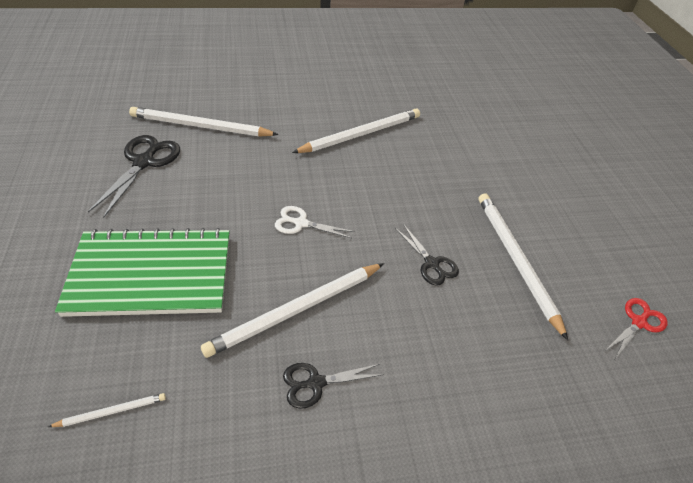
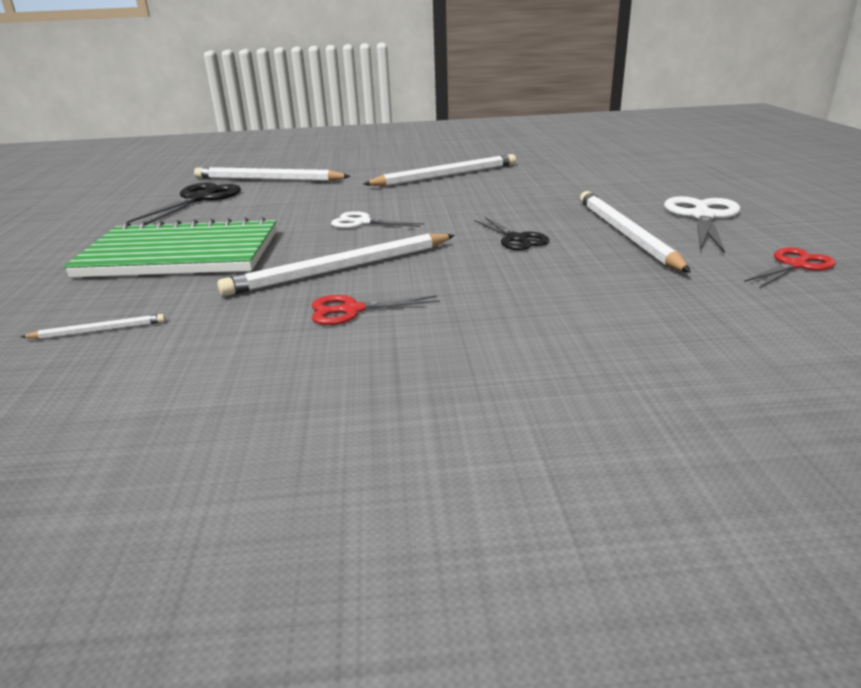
camera: 10 degrees right, 20 degrees down
(315, 383) = (352, 310): black scissors -> red scissors
(572, 234) = (702, 217): none -> white scissors

